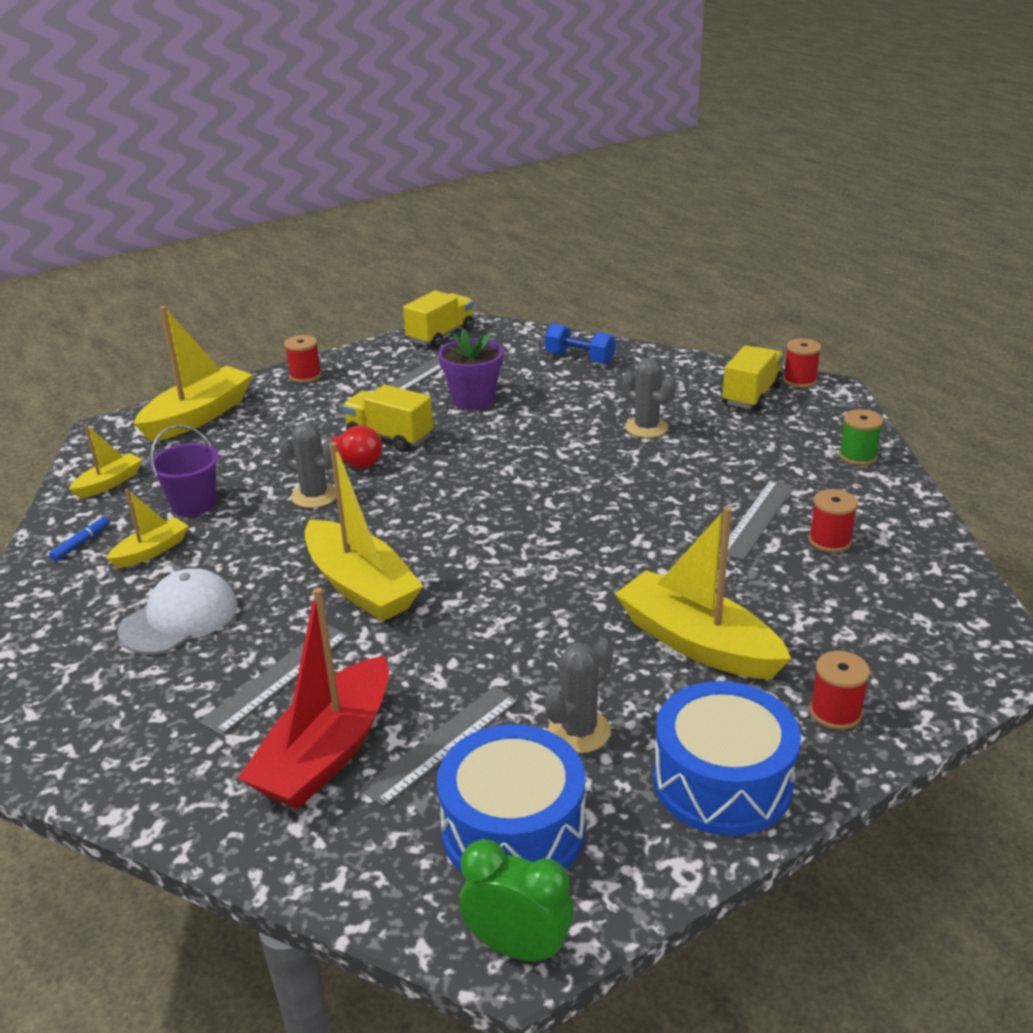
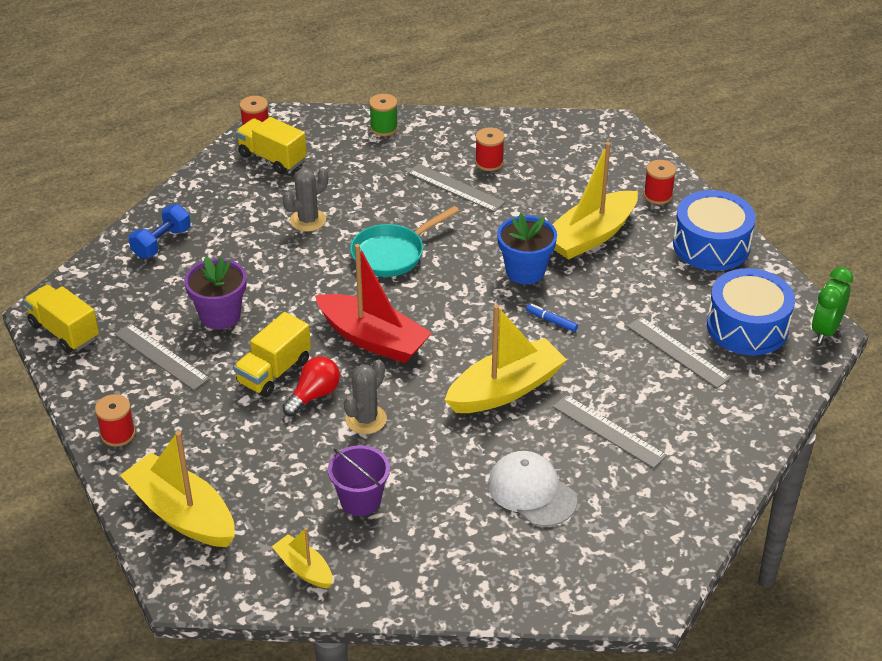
camera: 85 degrees left, 10 degrees up
(81, 543) = (409, 573): blue marker -> blue marker (551, 321)
(151, 551) = (432, 521): yellow boat -> none
(327, 752) = (684, 404): red boat -> red boat (373, 339)
(579, 731) = (669, 294): grey cactus -> none
(597, 587) = (525, 271): none -> blue flower pot
(603, 486) = (392, 254): none -> turquoise pan

